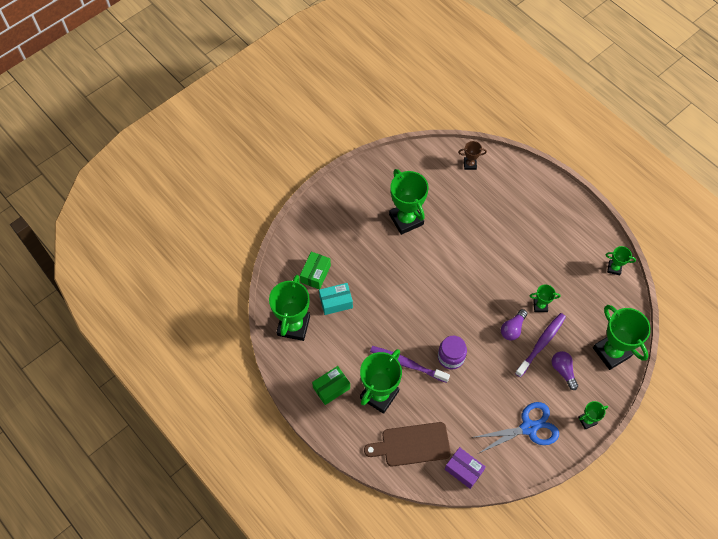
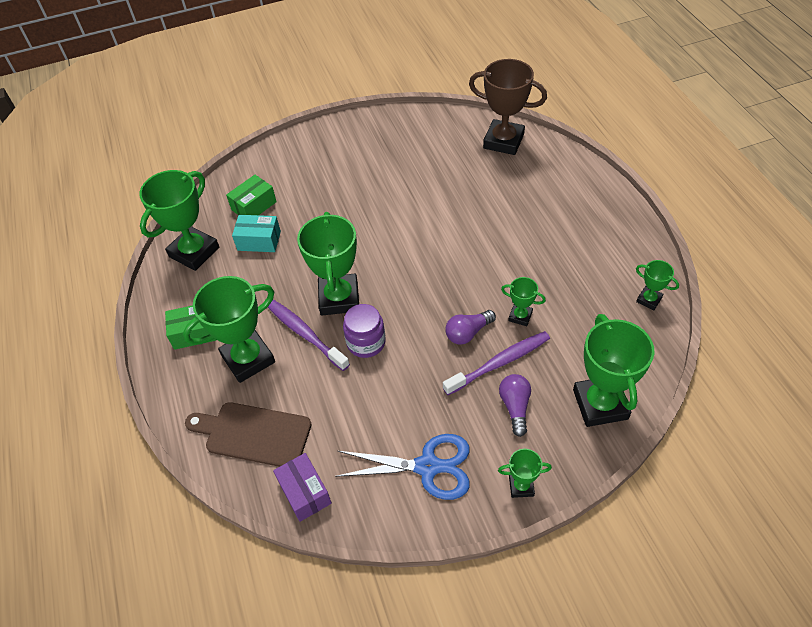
camera: 25 degrees right, 10 degrees down
(406, 219) = (394, 178): green trophy -> green trophy (339, 298)
(470, 164) = (503, 141): brown trophy -> brown trophy, size x2.06

